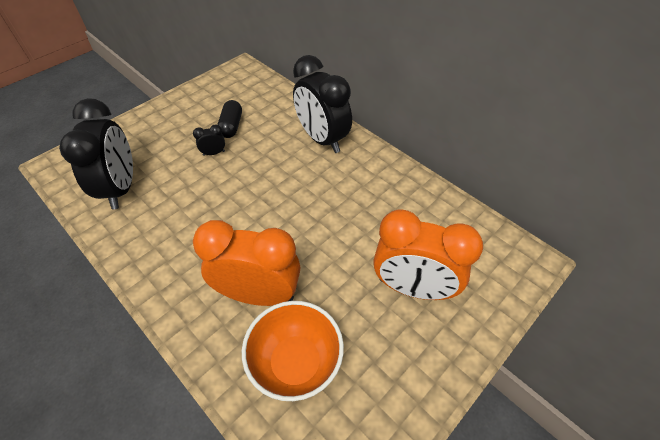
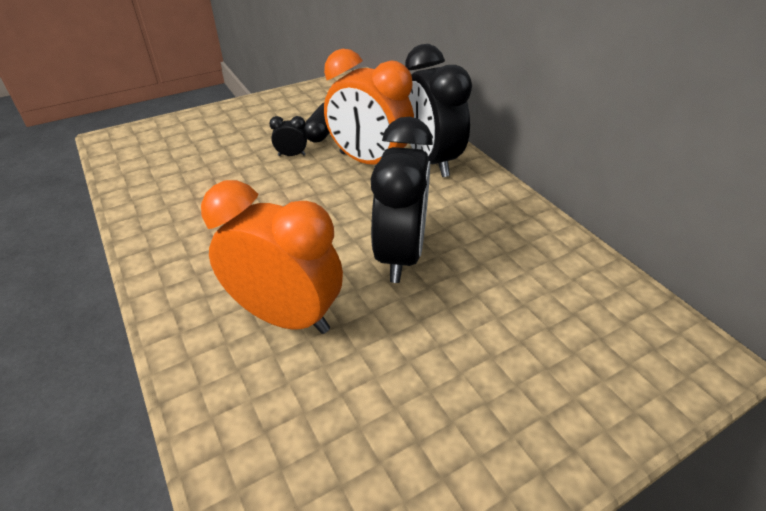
camera: 15 degrees right, 10 degrees down
(121, 188) = (171, 172): black clock -> black clock (400, 255)
(295, 363) = (303, 413): orange bowl -> none
(413, 287) = (506, 354): orange clock -> orange clock (369, 162)

